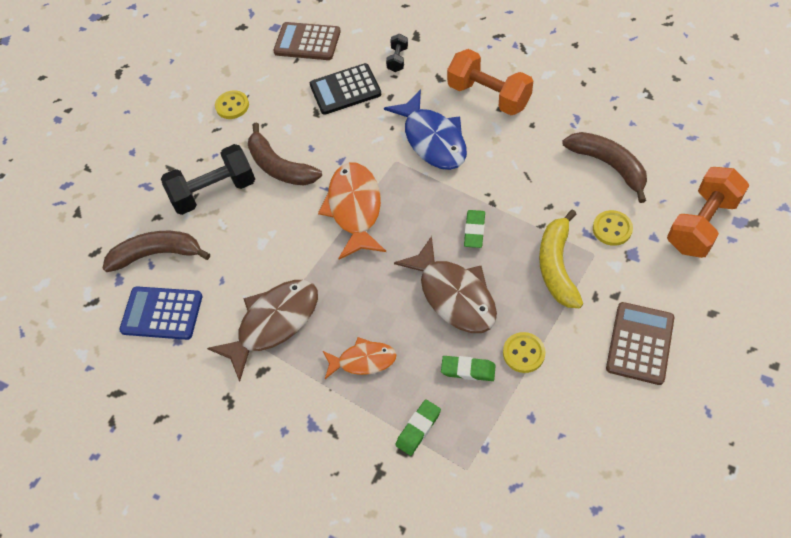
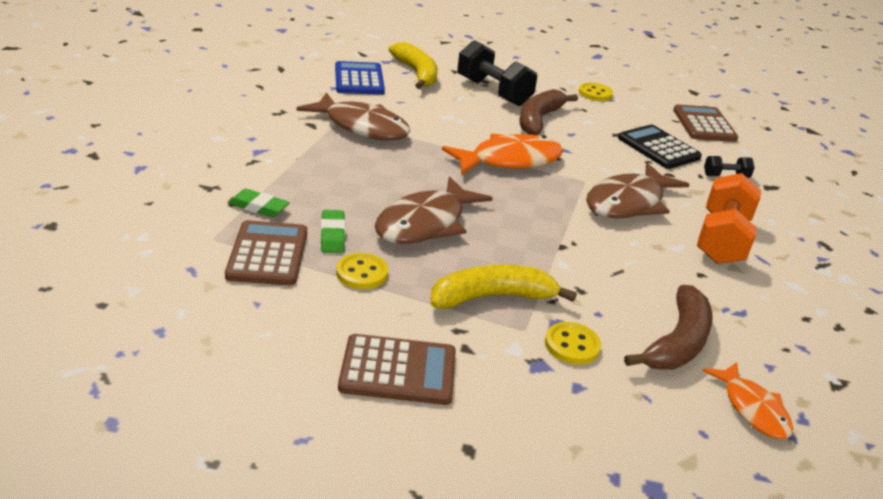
camera: 65 degrees right, 25 degrees down
(157, 254) = (417, 73): brown banana -> yellow banana
(363, 360) = (332, 173): orange fish -> orange fish (752, 409)
(432, 139) = (628, 203): blue fish -> brown fish
(474, 230) = (517, 234): green eraser -> none
(494, 424) = (268, 254): none -> brown calculator
(701, 224) = (626, 441): orange dumbbell -> none

